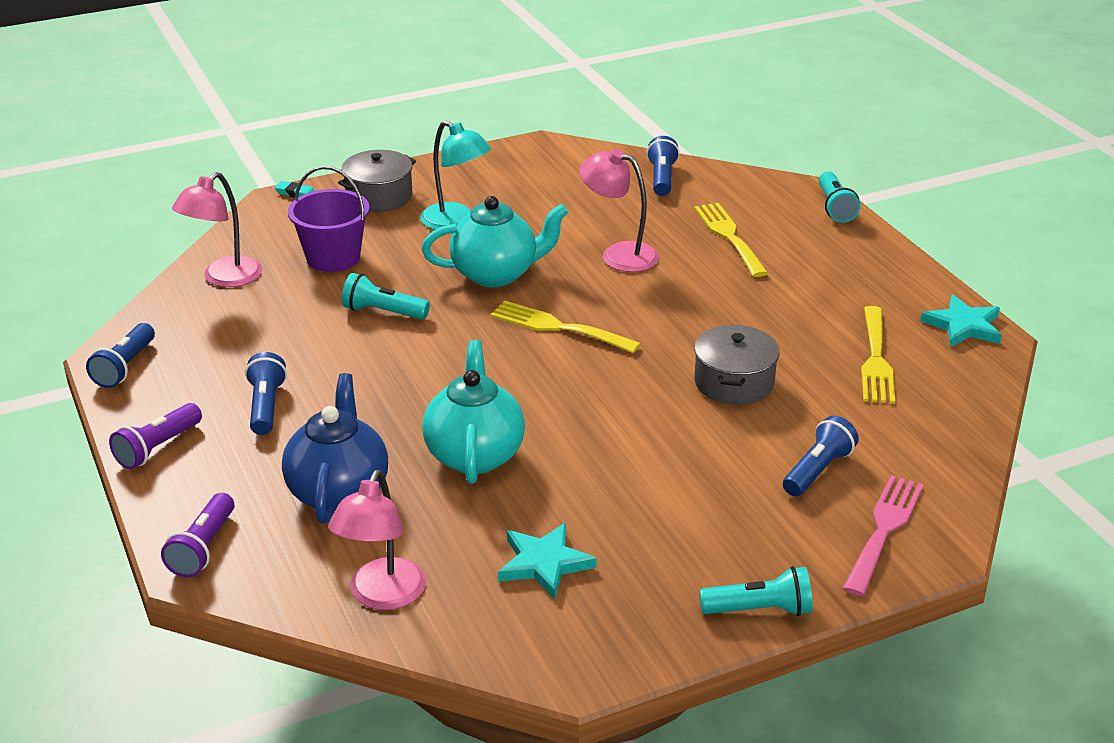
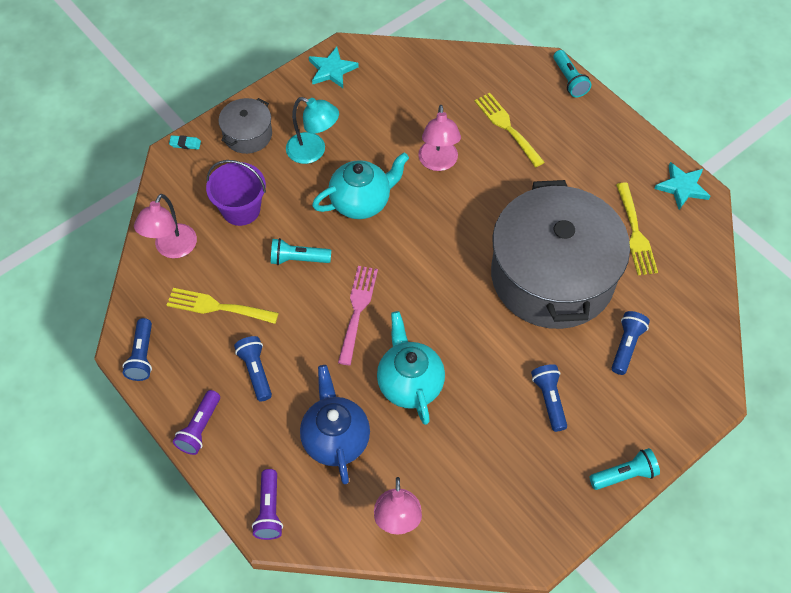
camera: 15 degrees left, 25 degrees up
(544, 563) = (486, 469): turquoise star -> turquoise star (332, 70)
(558, 327) = (422, 248): yellow fork -> yellow fork (217, 307)
(619, 254) = (438, 163): pink lamp -> pink lamp turned 105 degrees counterclockwise
(662, 178) = (442, 72): blue flashlight -> blue flashlight (549, 400)
(734, 382) = (552, 276): grey pot -> grey pot, size x2.33
(884, 529) = (678, 389): pink fork -> pink fork (357, 310)

